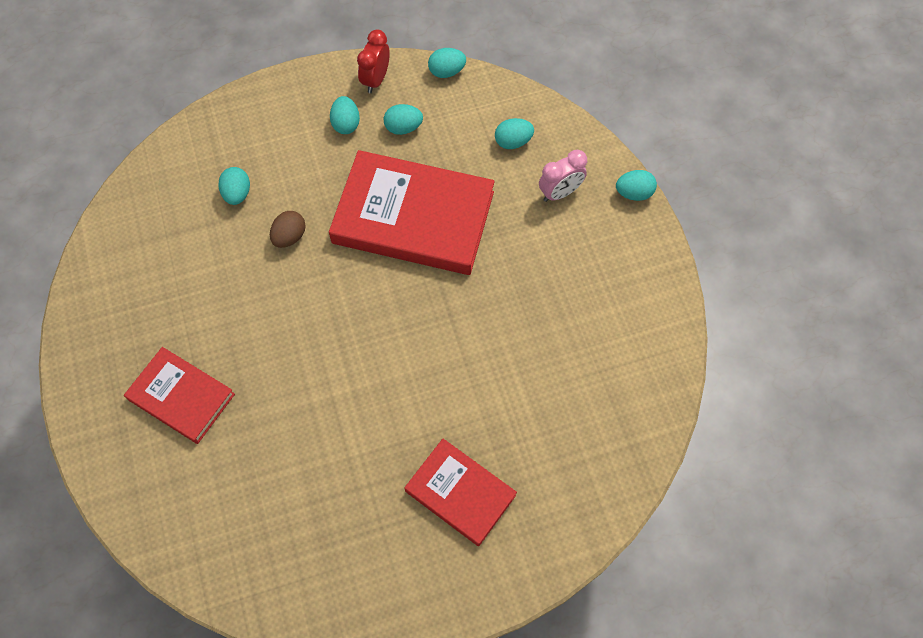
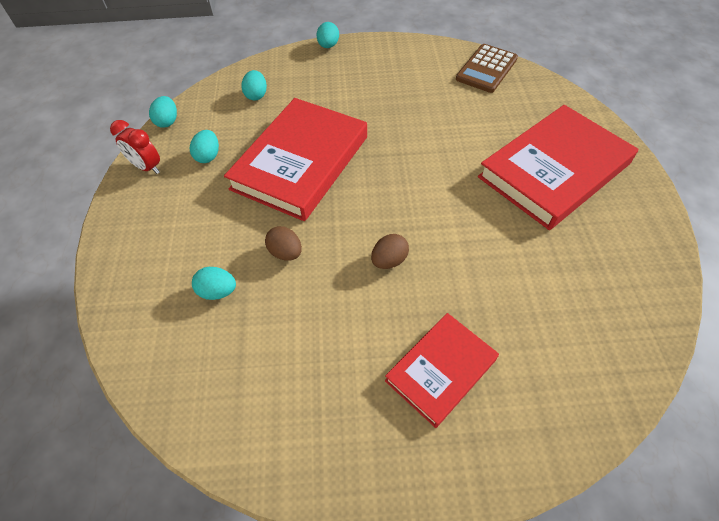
camera: 75 degrees left, 10 degrees down
(295, 332) = (389, 260): none -> brown egg
(346, 124) = (182, 194): turquoise egg -> none
(460, 493) = (554, 170): red book -> red book, size x1.75
(560, 193) = (313, 79): pink clock -> none
(642, 397) = (486, 69): none -> brown calculator

